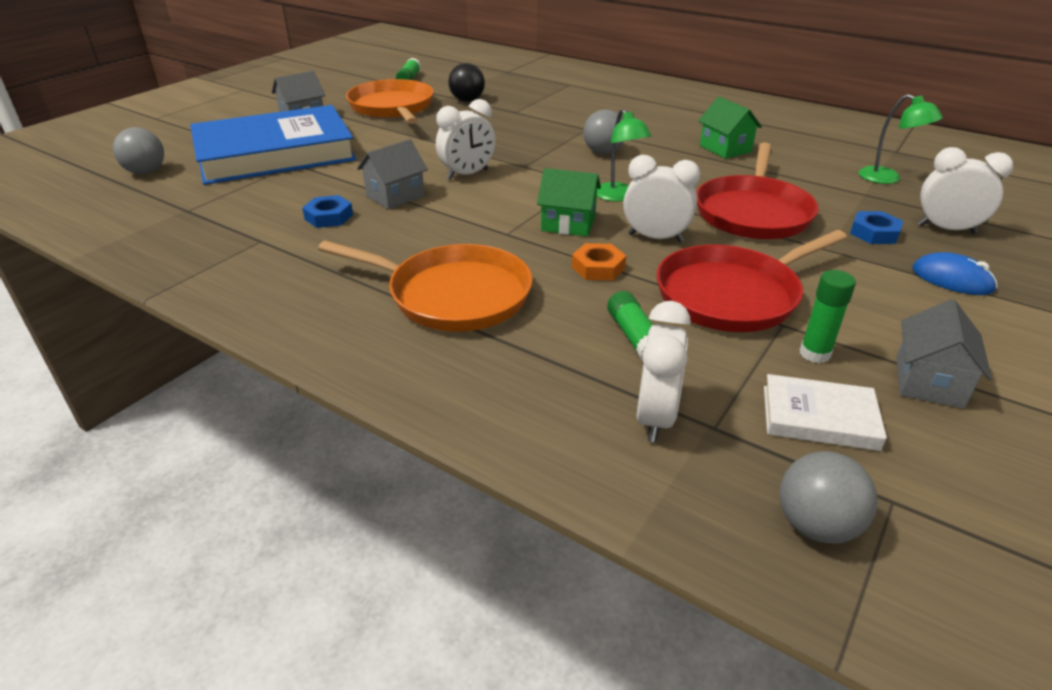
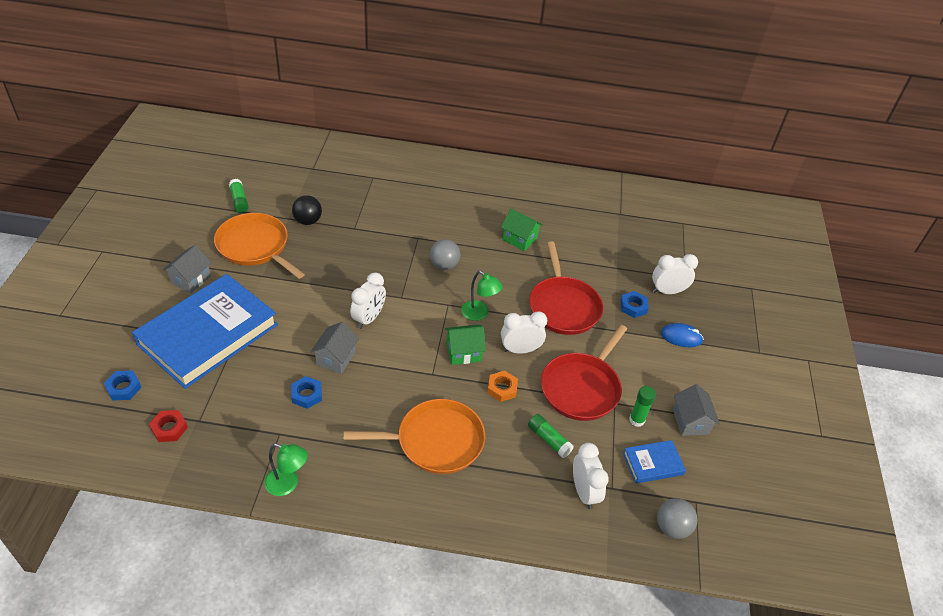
camera: 30 degrees left, 10 degrees up
(146, 172) = (123, 388): grey ball -> blue nut
(150, 209) = (169, 428): none -> red nut
(819, 417) = (653, 463): white book -> blue book
(887, 178) = (624, 247): green lamp -> green lamp (288, 484)

